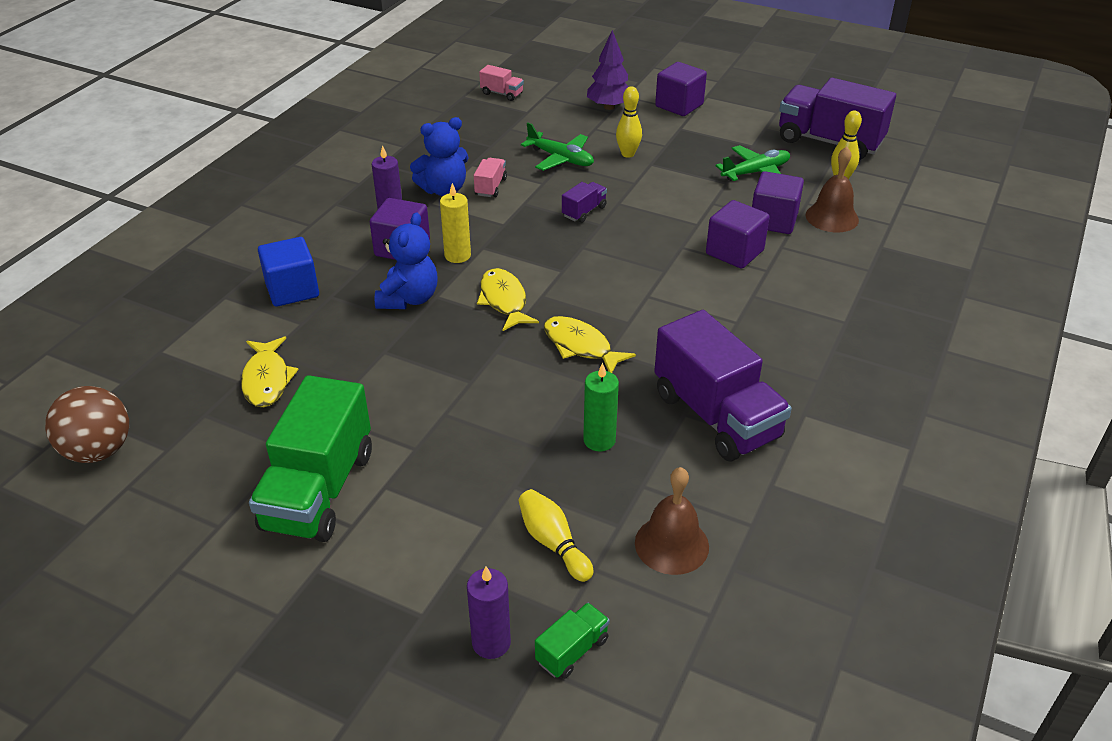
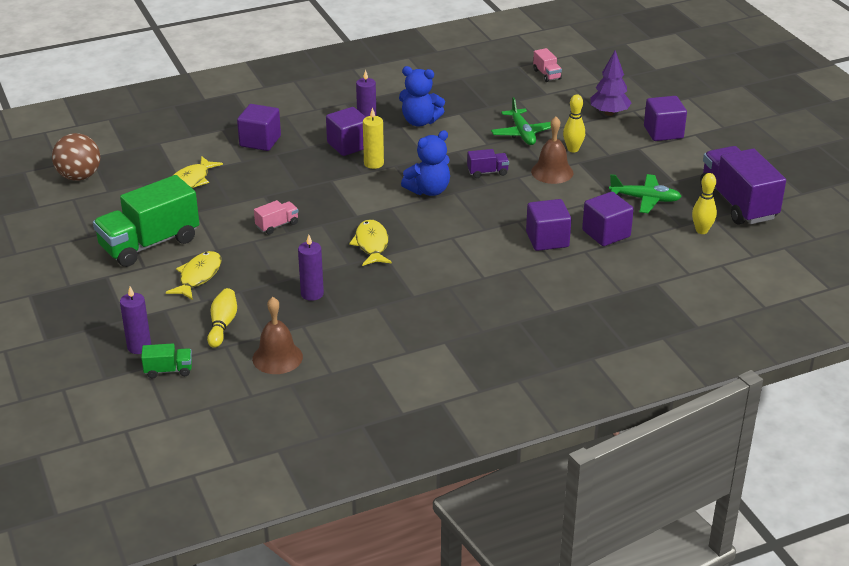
camera: 40 degrees right, 5 degrees down
(292, 290) = (260, 141): blue cube -> purple cube
(409, 299) = (314, 174): blue teddy bear -> blue teddy bear (429, 190)
(490, 187) = (451, 132): pink truck -> pink truck (277, 225)
(504, 300) = (364, 200): yellow fish -> yellow fish (198, 276)
(599, 440) = (312, 294): green candle -> purple candle
(716, 416) = (392, 316): purple truck -> none
(832, 217) = (652, 250): brown bell -> brown bell (552, 172)

